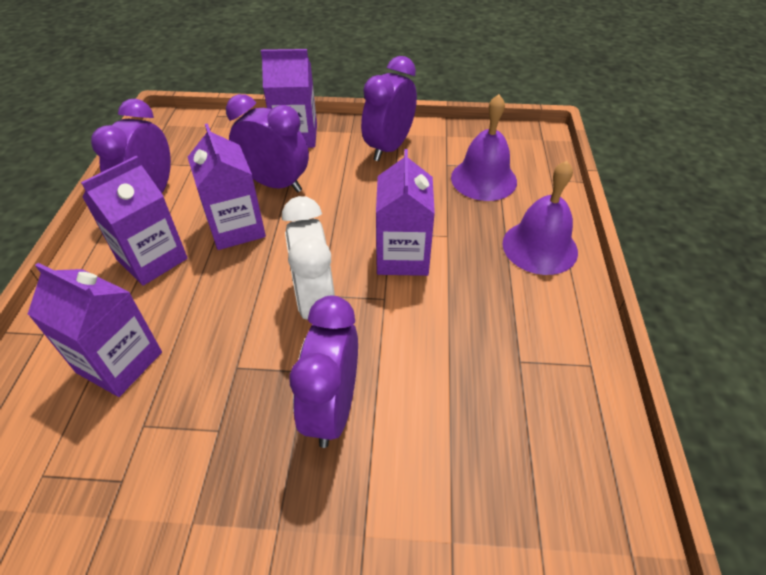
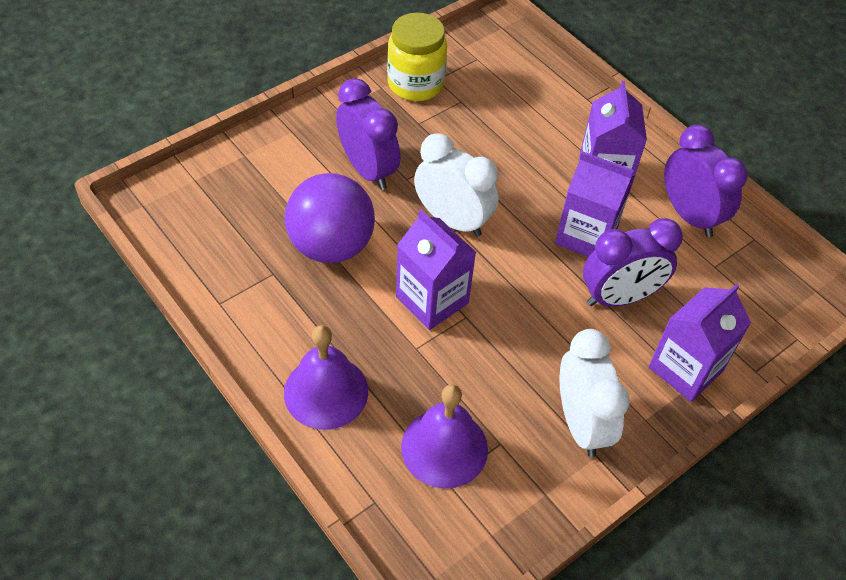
camera: 135 degrees right, 5 degrees up
(119, 362) = (520, 115): purple carton -> none
(151, 493) = (415, 84): none -> yellow jar
(389, 148) = (581, 423): purple clock -> white clock
(443, 351) = (331, 245): none -> purple ball

